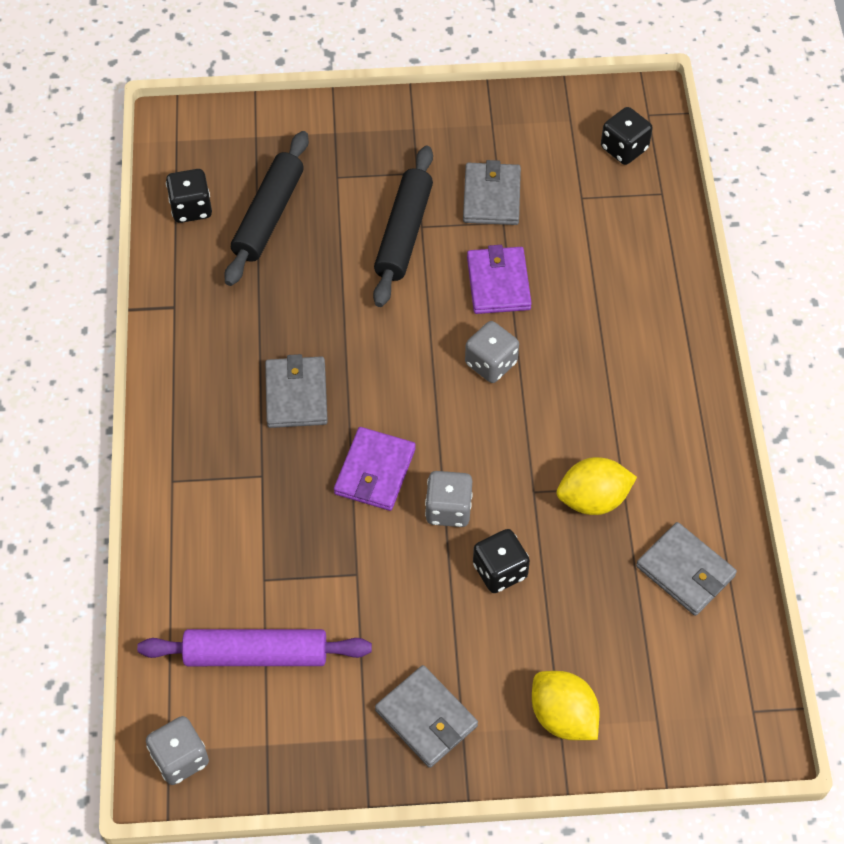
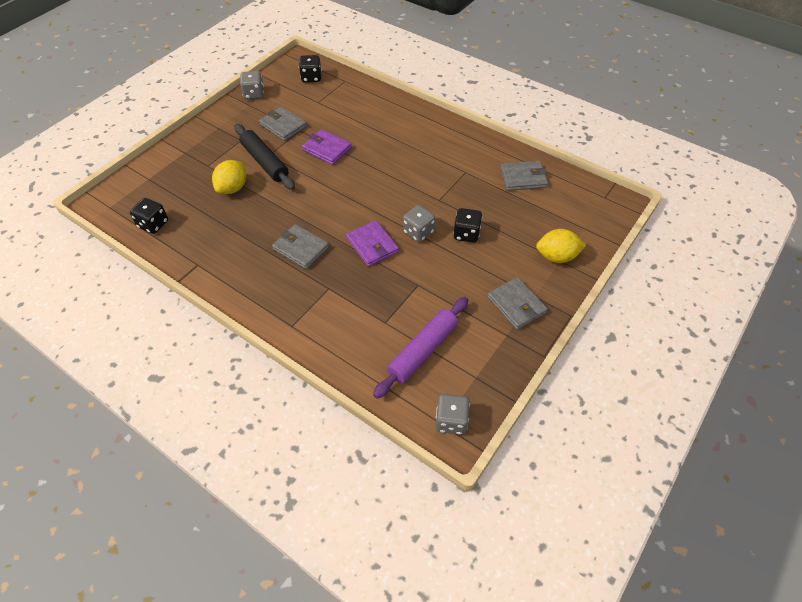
camera: 50 degrees left, 5 degrees down
(269, 215) = (195, 200): black rolling pin -> none
(426, 718) = (516, 305): grey wallet -> grey wallet turned 60 degrees clockwise
(491, 363) = (362, 175): grey dice -> grey dice (254, 94)
(593, 499) = (462, 184): yellow lemon -> yellow lemon (233, 188)

